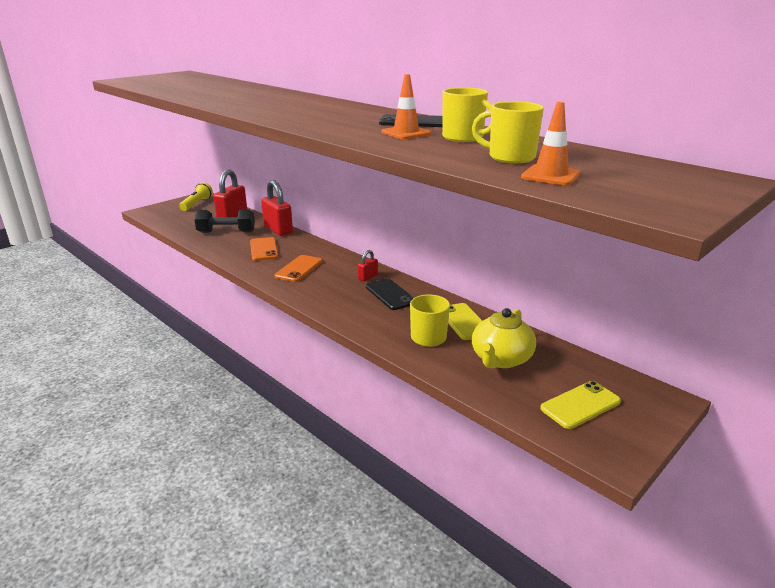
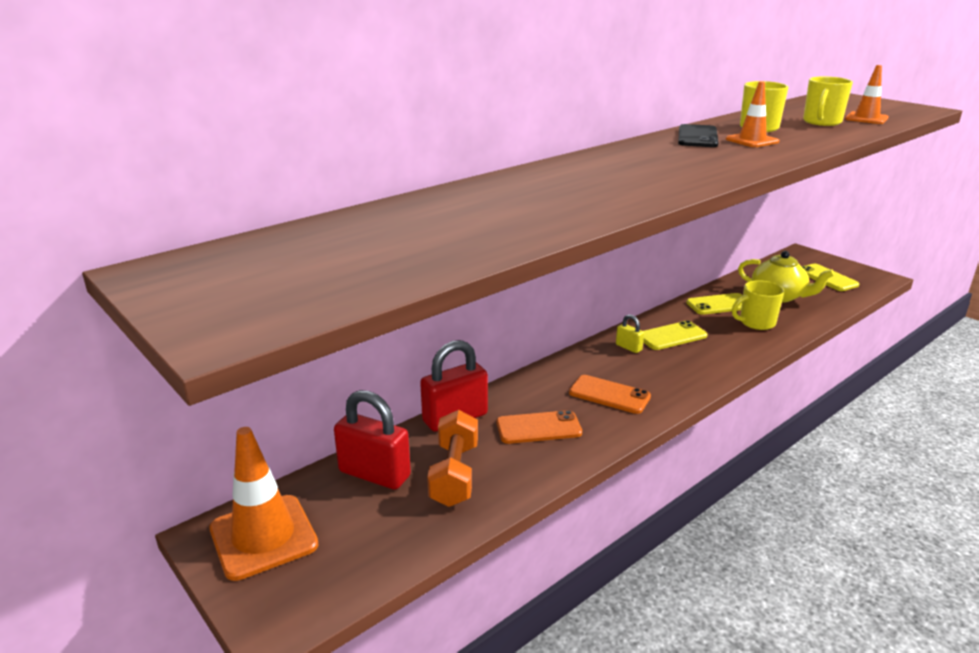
camera: 85 degrees left, 0 degrees up
(197, 204) = (263, 537): yellow flashlight -> orange traffic cone
(226, 232) = (454, 474): black dumbbell -> orange dumbbell
(368, 277) = (628, 347): red padlock -> yellow padlock
(390, 294) = (671, 336): black phone -> yellow phone

